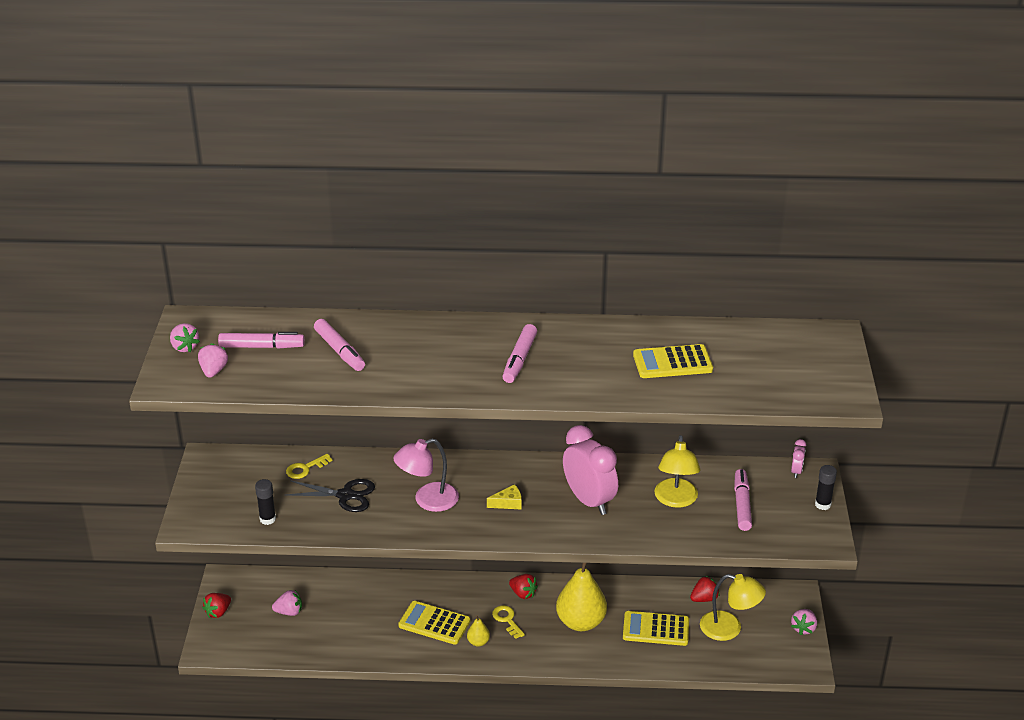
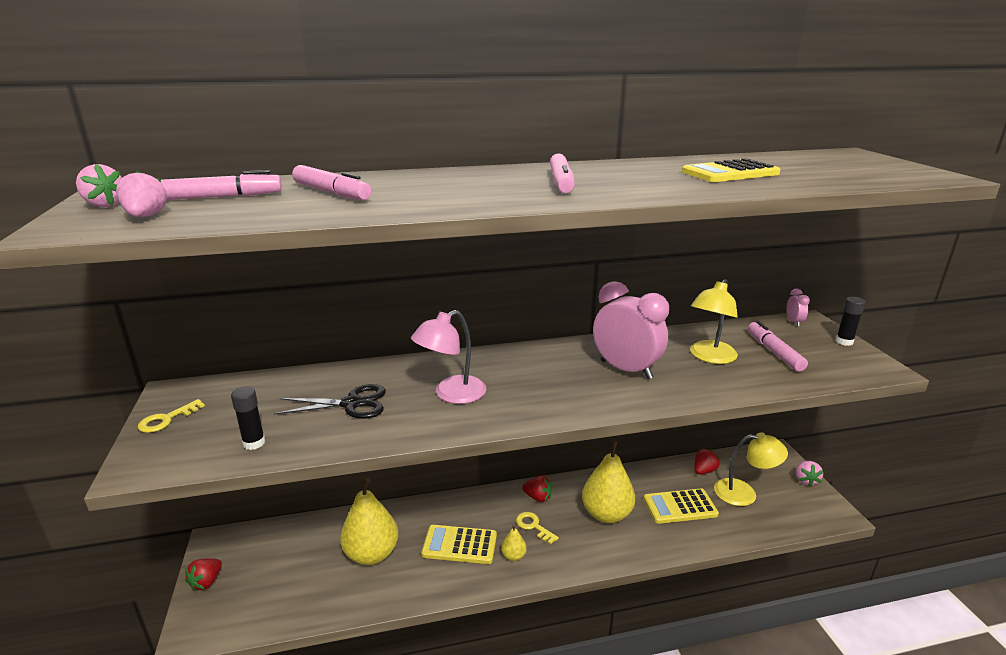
camera: 15 degrees left, 10 degrees down
(289, 612) = (293, 564): pink strawberry -> none
(305, 468) = (297, 385): yellow key -> yellow key (166, 419)
(356, 616) = (372, 554): none -> yellow pear
(508, 503) = (543, 384): yellow cheese -> none
(676, 500) = (709, 357): yellow lamp -> yellow lamp turned 45 degrees clockwise

